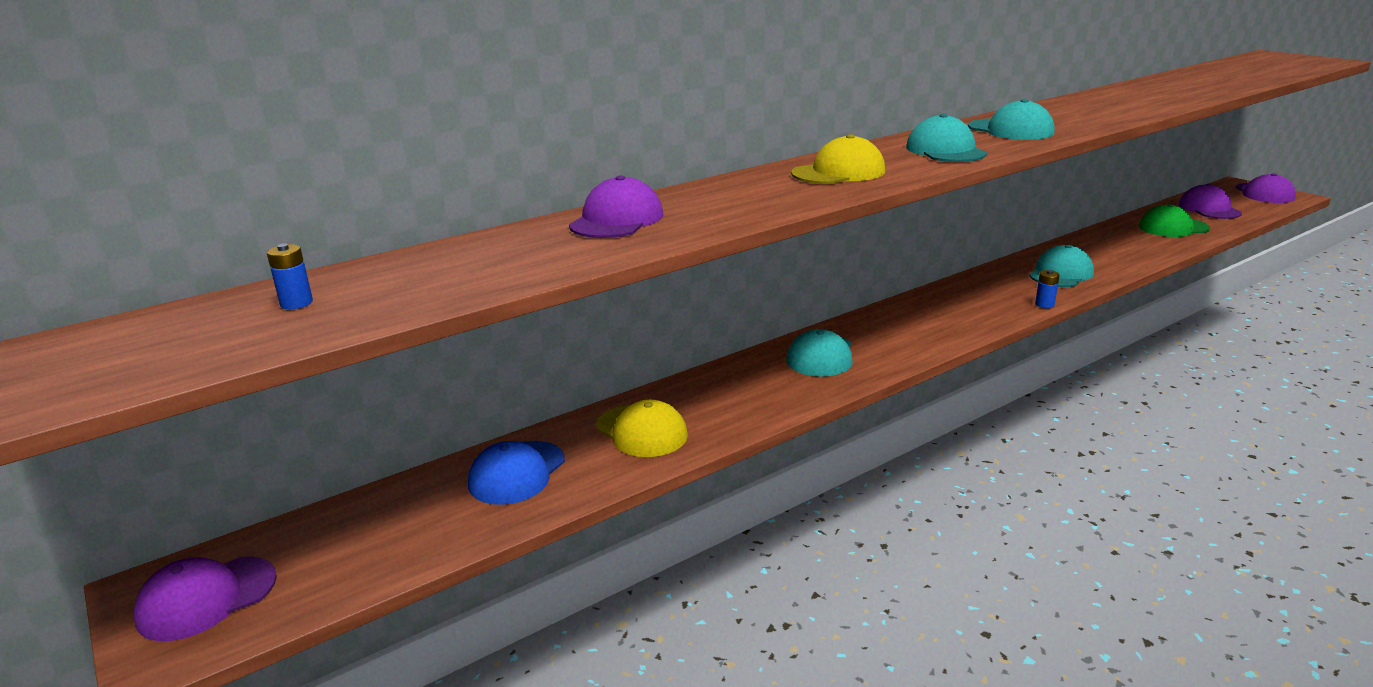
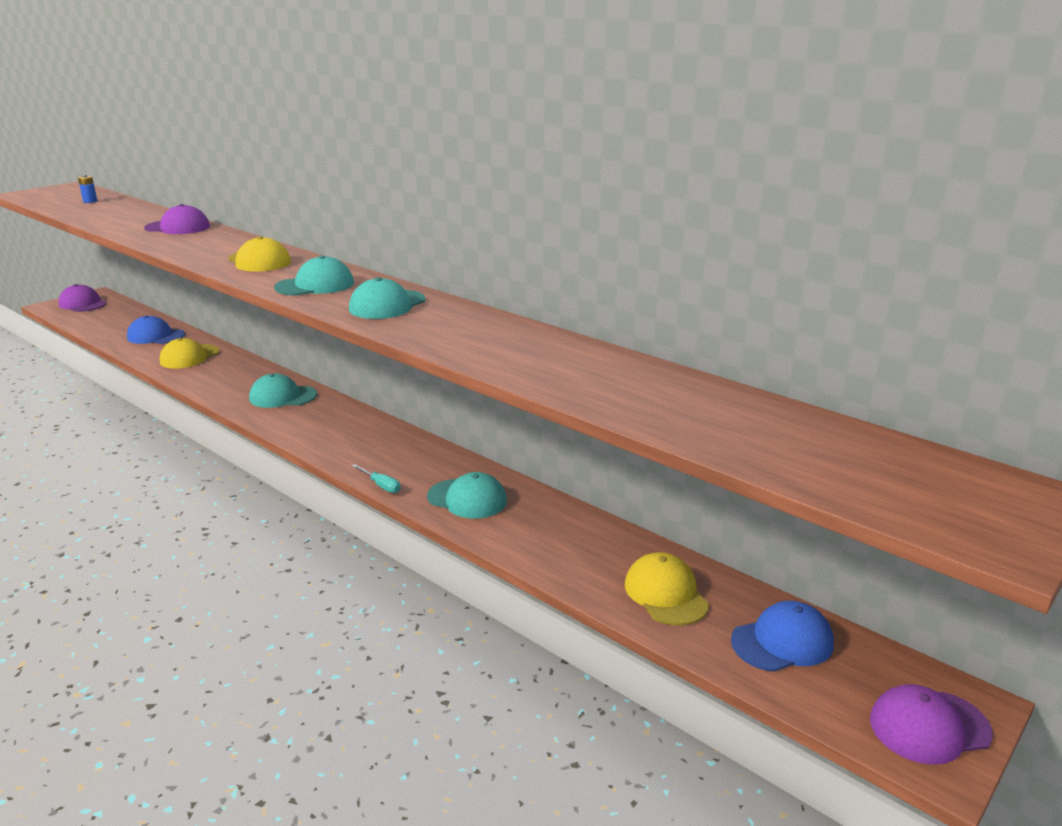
camera: 75 degrees right, 0 degrees up
(1044, 305) = (381, 486): blue battery -> turquoise screwdriver
(1173, 228) = (665, 594): green cap -> yellow cap
(1209, 209) = (782, 642): purple cap -> blue cap

